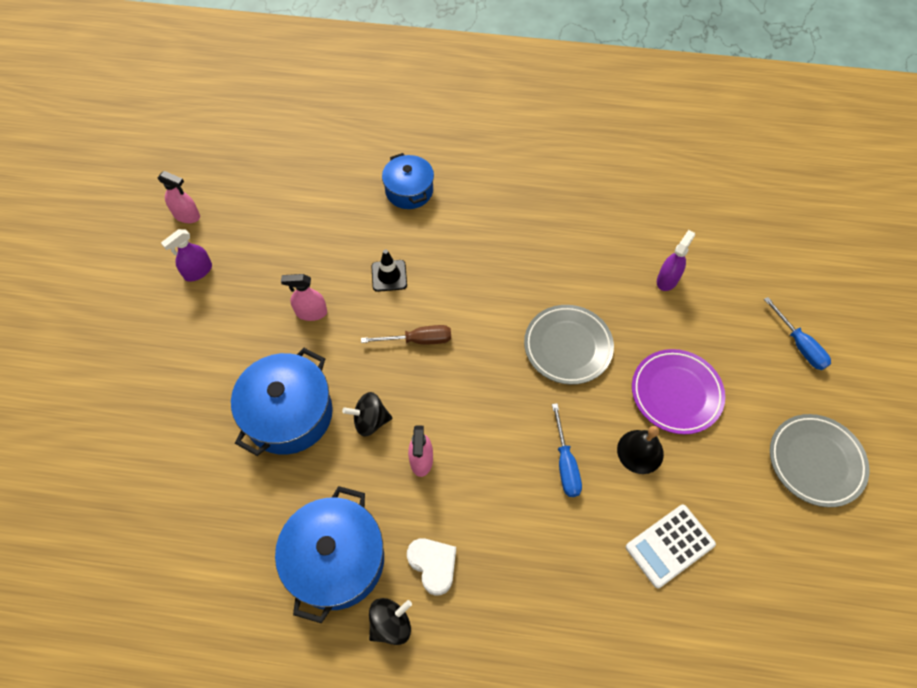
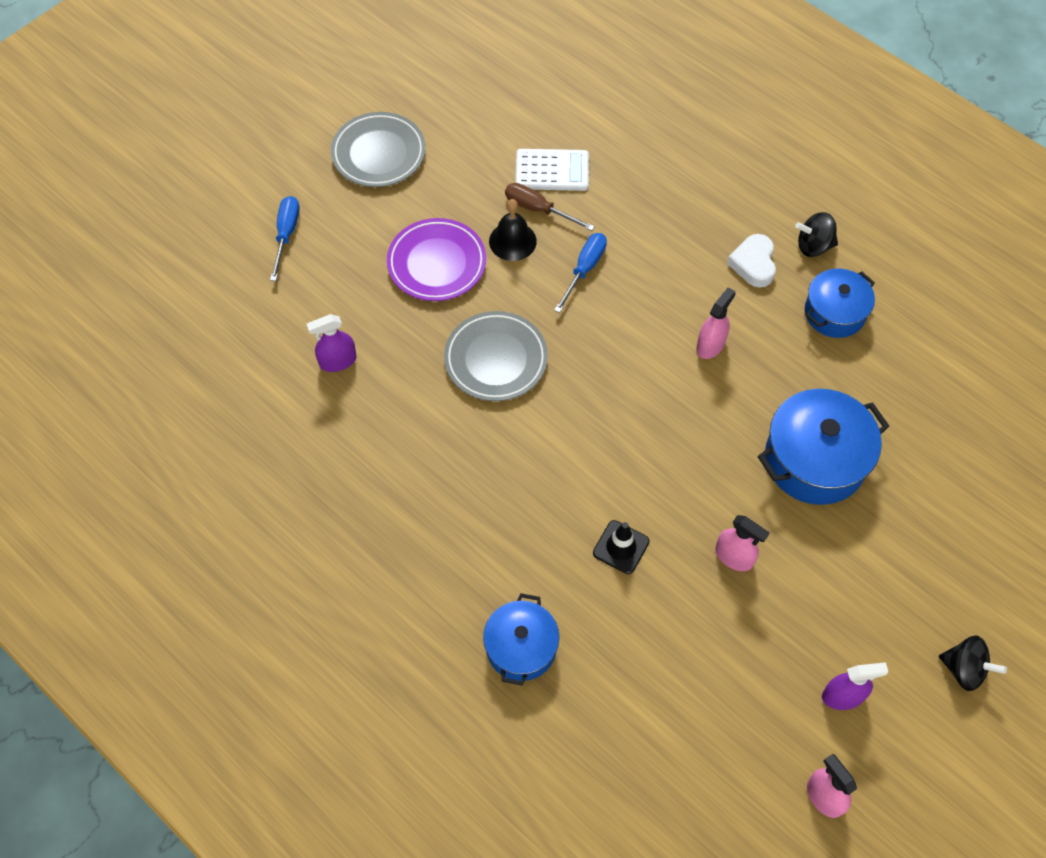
camera: 145 degrees left, 0 degrees up
(336, 560) = (834, 313): blue pot -> blue pot, size x0.64
(370, 421) = (737, 406): black spinning top -> black spinning top (964, 669)
(418, 340) = (638, 455): brown screwdriver -> brown screwdriver (538, 209)

